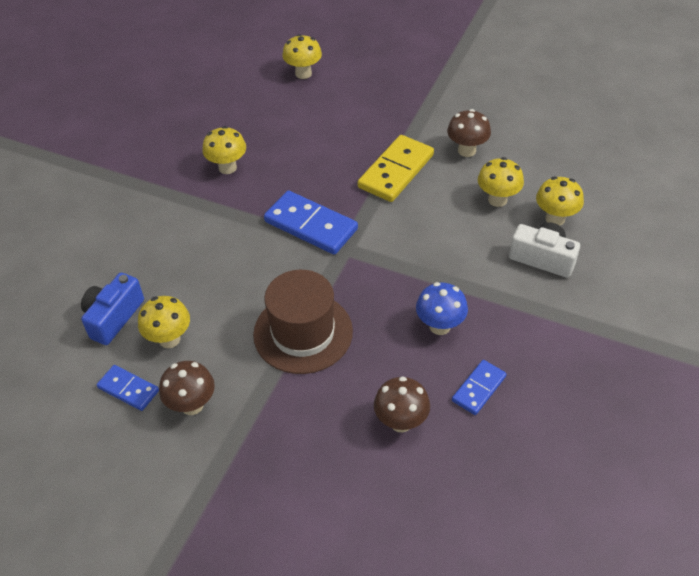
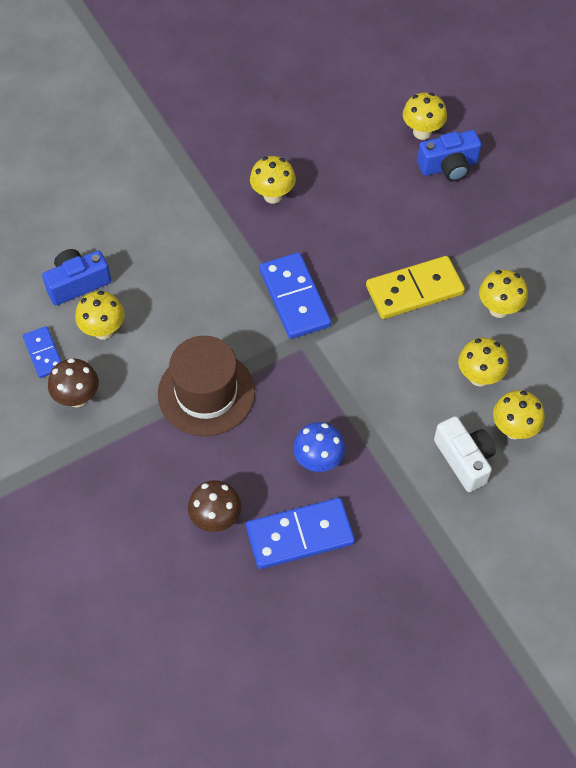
camera: 35 degrees right, 10 degrees up
(343, 84) = (448, 166): none -> blue camera
(466, 150) = (499, 309): brown mushroom -> yellow mushroom
(479, 389) = (300, 535): blue domino -> blue domino, size x1.75

